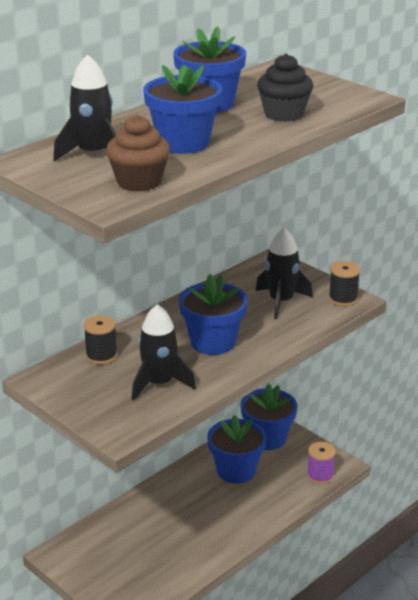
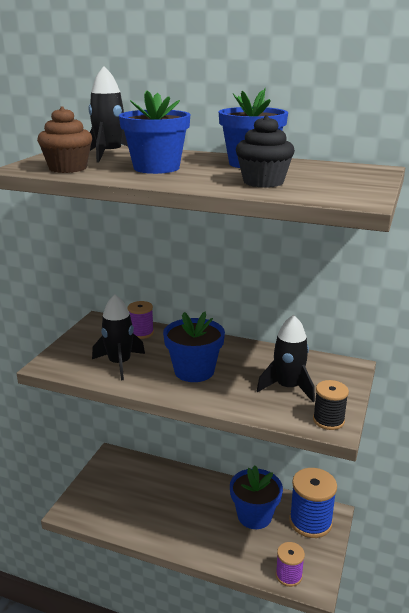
camera: 65 degrees right, 5 degrees down
(101, 356) = (141, 333): black spool -> purple spool
(267, 438) = (310, 522): blue flower pot -> blue spool

